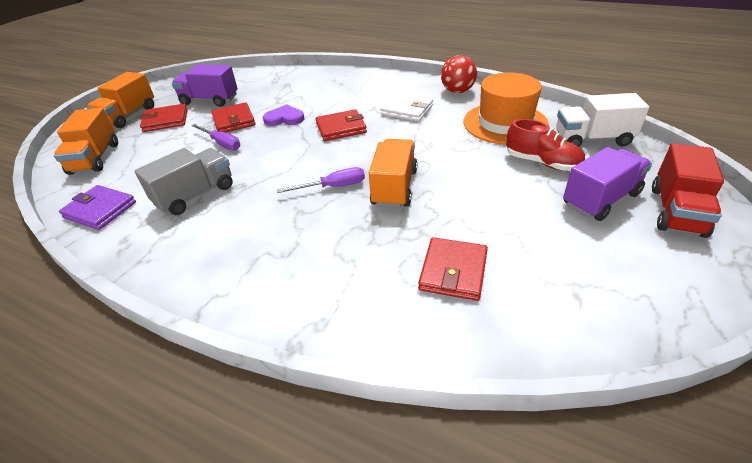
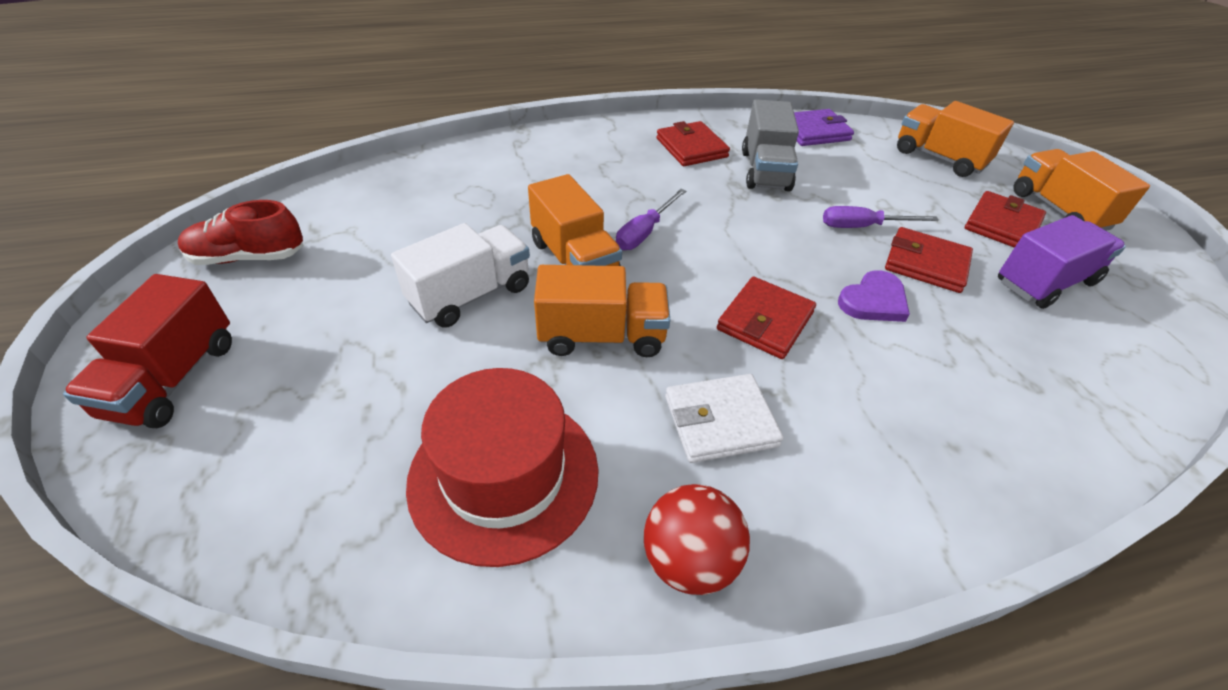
camera: 135 degrees right, 5 degrees up
(421, 148) = (602, 336): none -> orange truck
(453, 271) = (440, 206): red wallet -> red wallet (691, 148)
(505, 123) = (504, 475): orange hat -> red hat
(542, 163) = (393, 391): red shoe -> red shoe (248, 257)
(592, 139) = (305, 506): white truck -> white truck (470, 295)
(601, 199) = (289, 354): purple truck -> none
(677, 211) = (173, 379): red truck -> red truck turned 150 degrees counterclockwise

